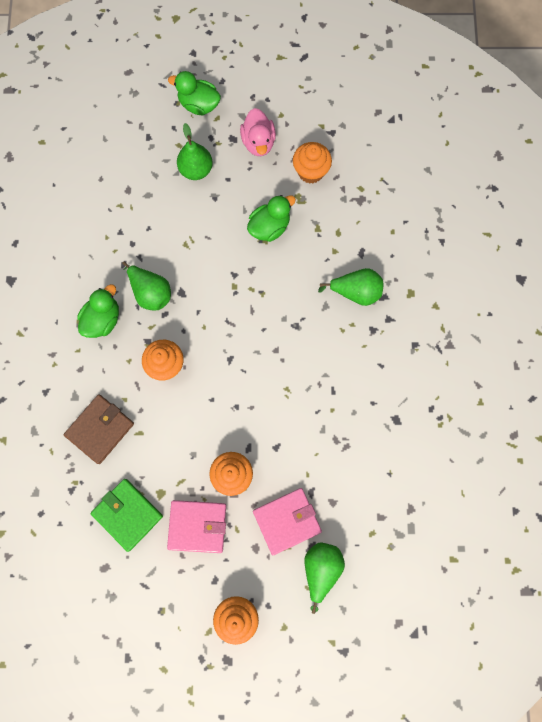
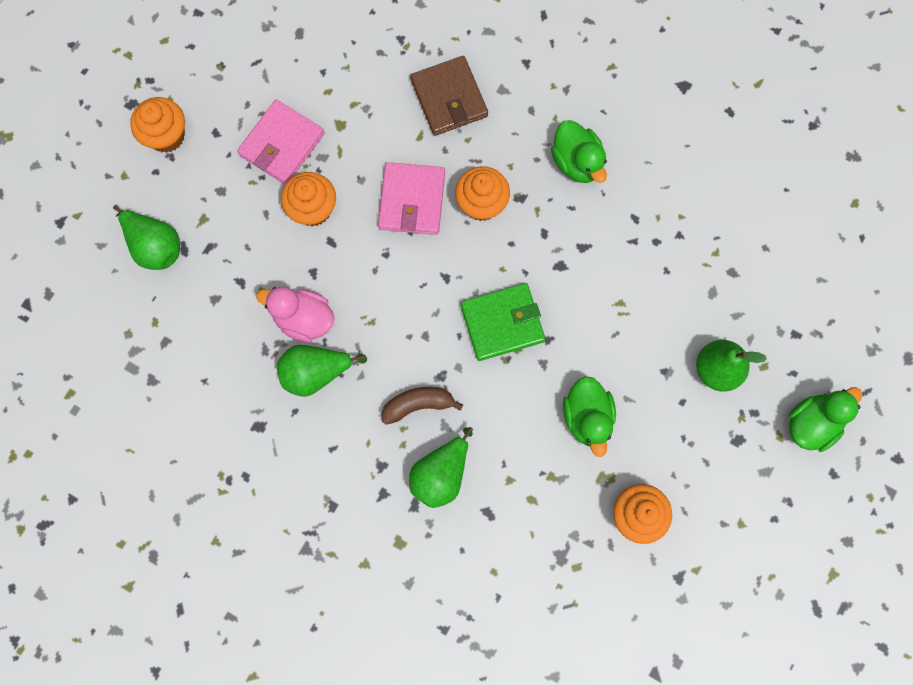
camera: 120 degrees right, 0 degrees up
(127, 514) = (339, 81): green wallet -> green wallet (502, 323)
(151, 292) = (580, 231): green pear -> green pear (316, 372)
(258, 142) = (714, 470): pink duck -> pink duck (304, 319)
(287, 521) = (227, 239): pink wallet -> pink wallet (412, 200)
(322, 329) = (418, 405): none -> brown banana

